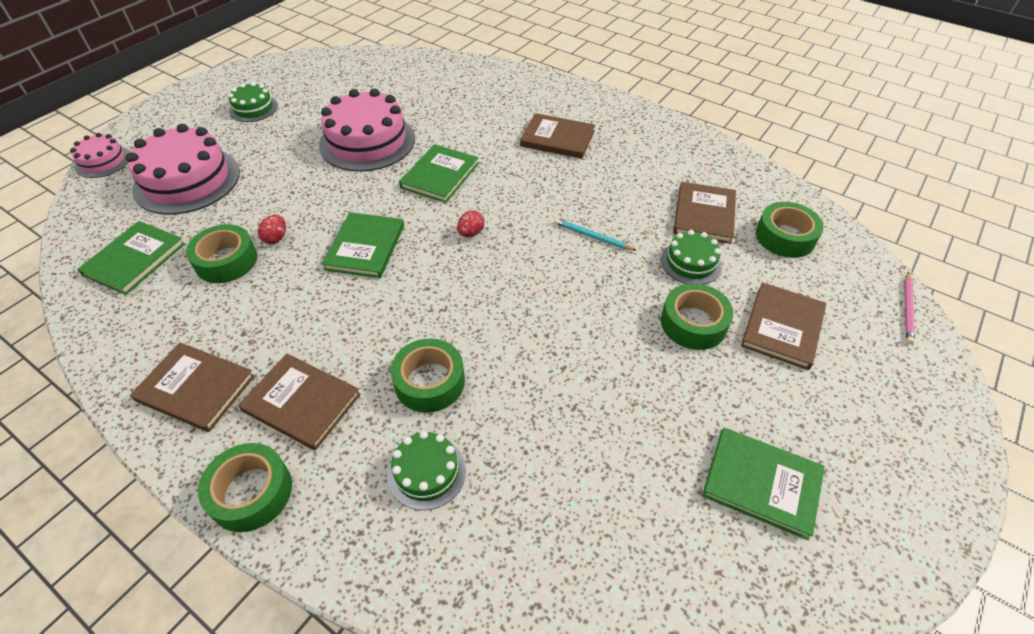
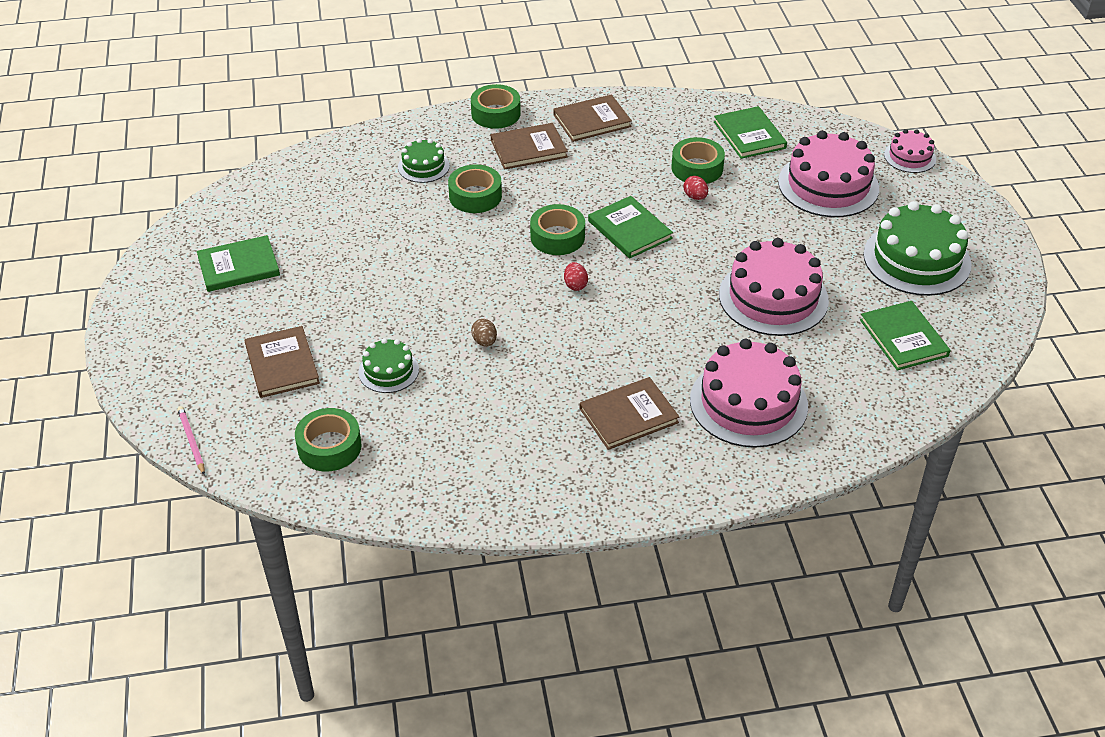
camera: 135 degrees right, 5 degrees down
(253, 108) = (917, 259): green cake -> green cake, size x1.91
(440, 175) = (668, 310): green book -> green book (903, 338)
(481, 106) = (748, 403): none -> pink cake
(592, 236) = (484, 342): turquoise pencil -> brown egg
(693, 323) = (348, 327): green tape -> green tape (557, 237)
(704, 214) = (415, 423): brown book -> none

